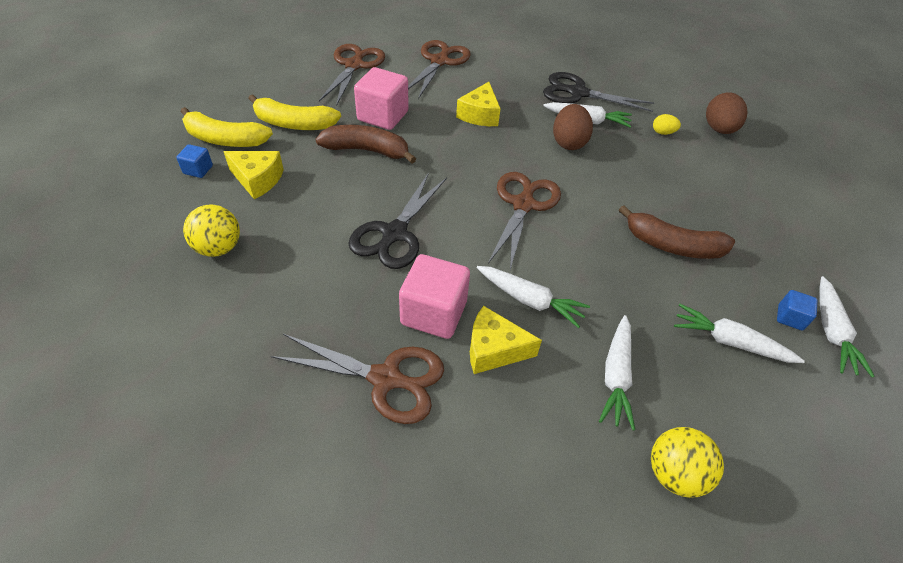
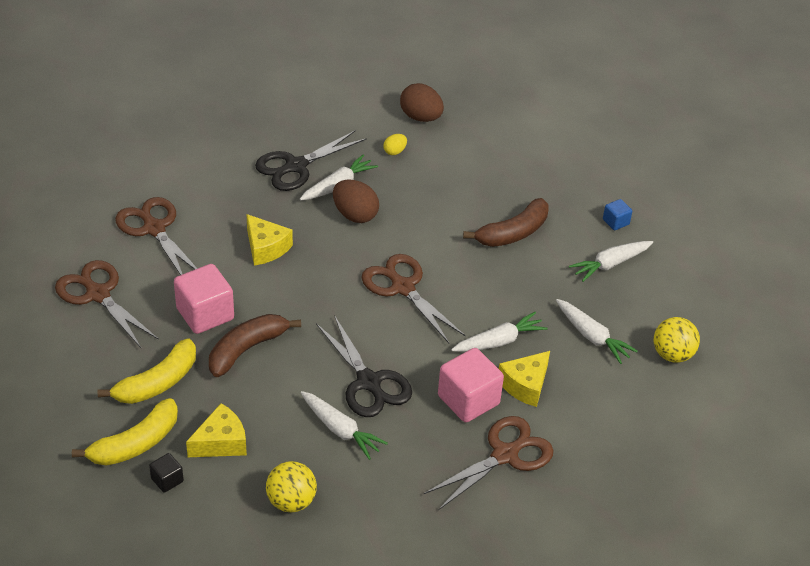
camera: 55 degrees left, 5 degrees down
(198, 170) = (167, 480): blue cube -> black cube
(831, 331) = (640, 211): white carrot -> white carrot (340, 430)

